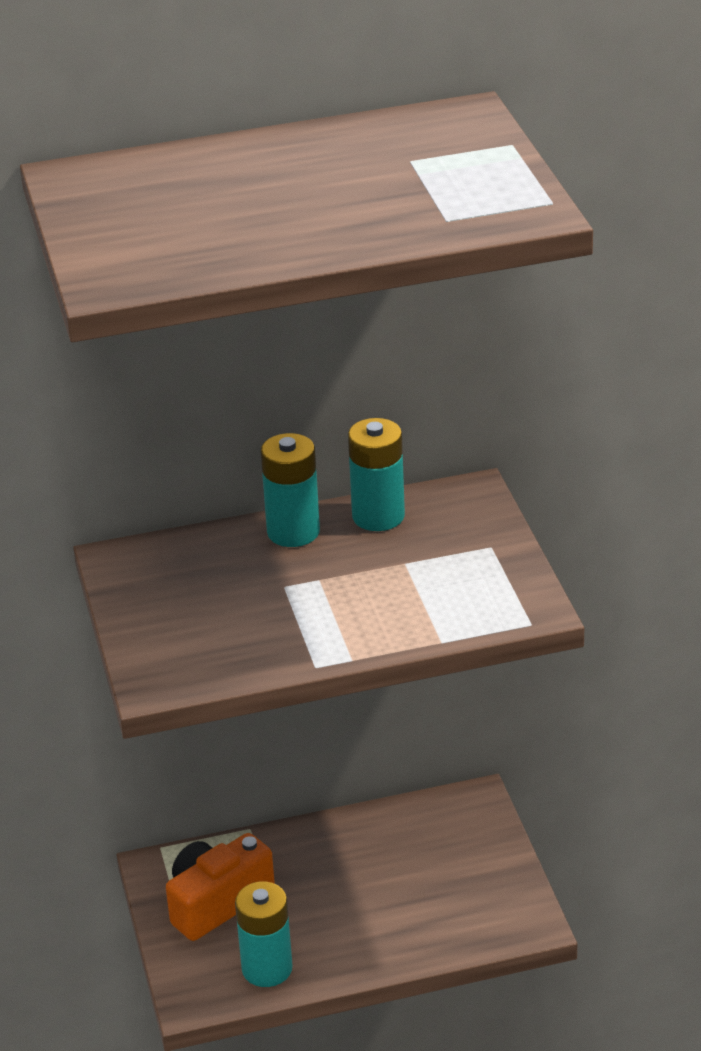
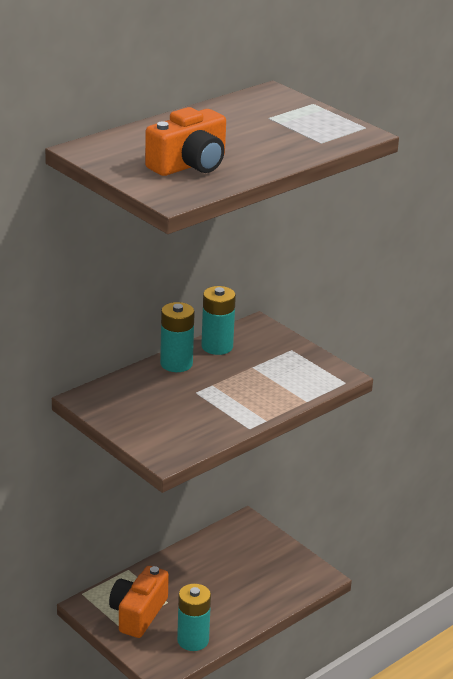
camera: 30 degrees left, 5 degrees down
(195, 228) = (189, 165): none -> orange camera

